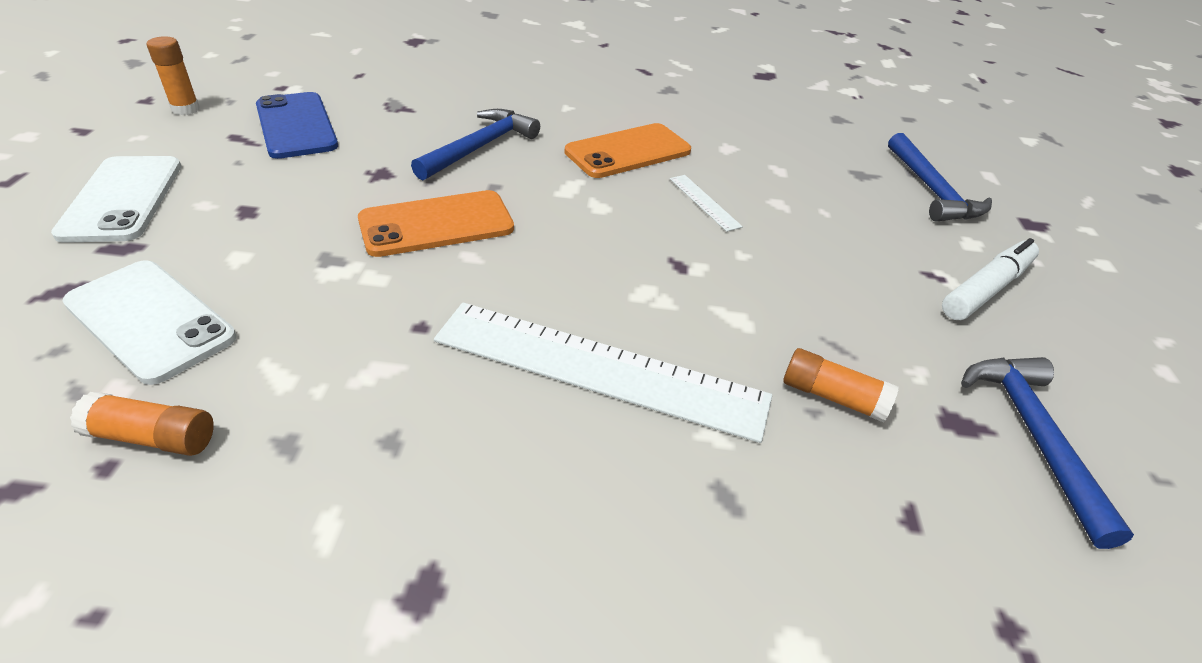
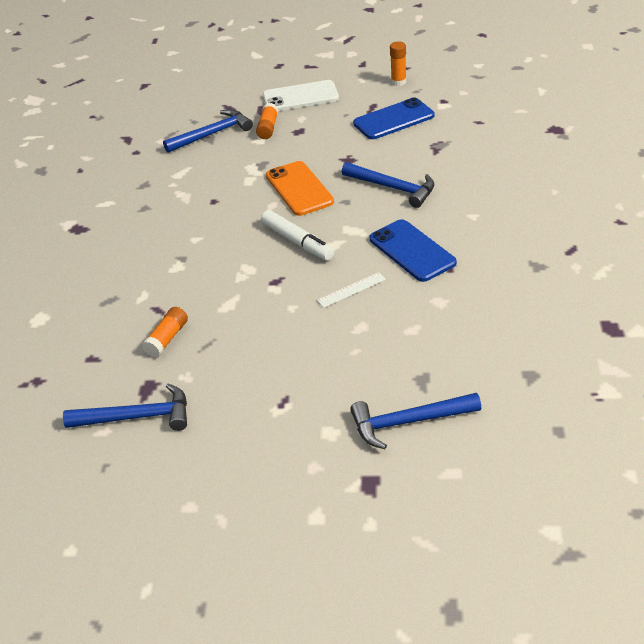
camera: 95 degrees right, 0 degrees up
(150, 320) = (212, 134): white phone -> blue hammer
(153, 437) = (148, 156): orange glue stick -> orange glue stick (268, 128)
(599, 368) = (186, 258): white ruler -> none
(628, 152) = (412, 251): orange phone -> blue phone
(986, 289) = (270, 427): white marker -> white marker (297, 242)

